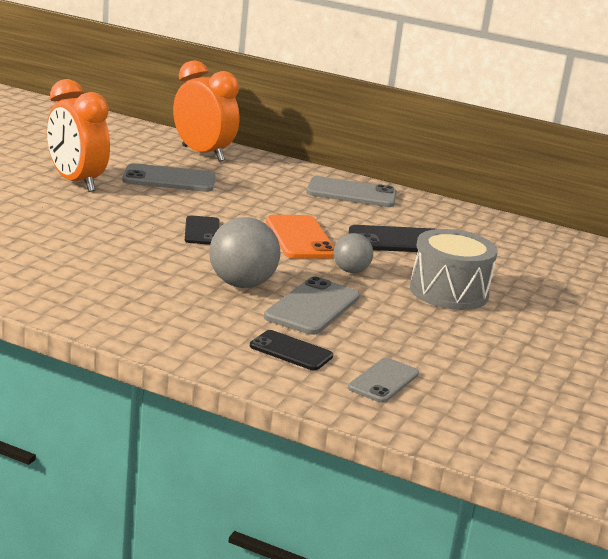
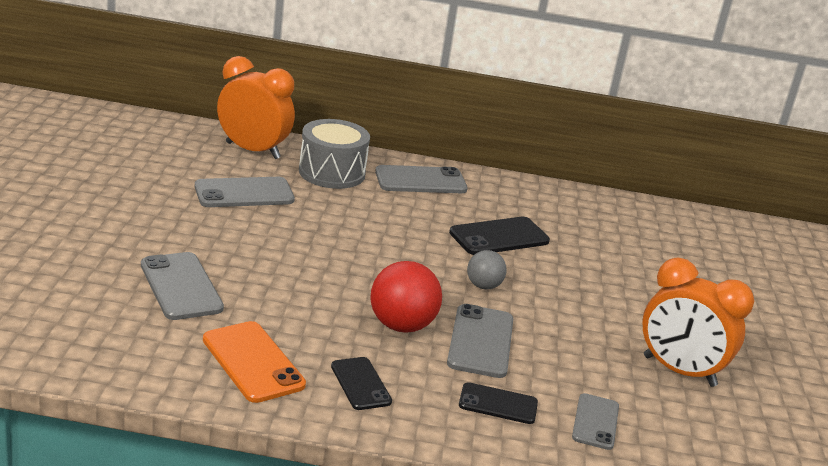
camera: 20 degrees left, 5 degrees up
(56, 228) = (181, 286): none -> grey phone
(76, 182) = (157, 215): orange clock -> orange clock (679, 371)
(202, 231) = (320, 260): black phone -> black phone (360, 384)
(241, 284) = (401, 326): grey ball -> red ball
(300, 238) = (413, 251): orange phone -> orange phone (252, 362)
(449, 292) = (579, 295): grey drum -> grey drum (332, 172)

